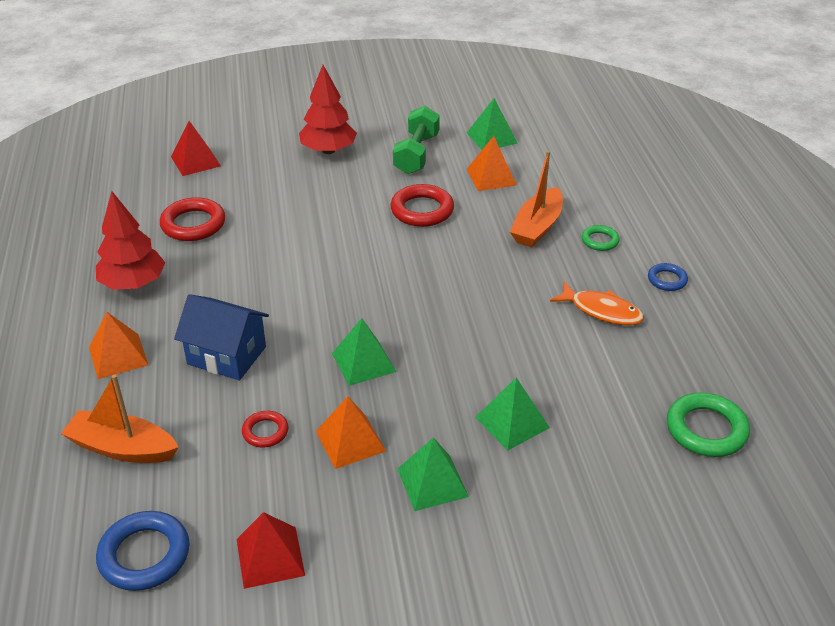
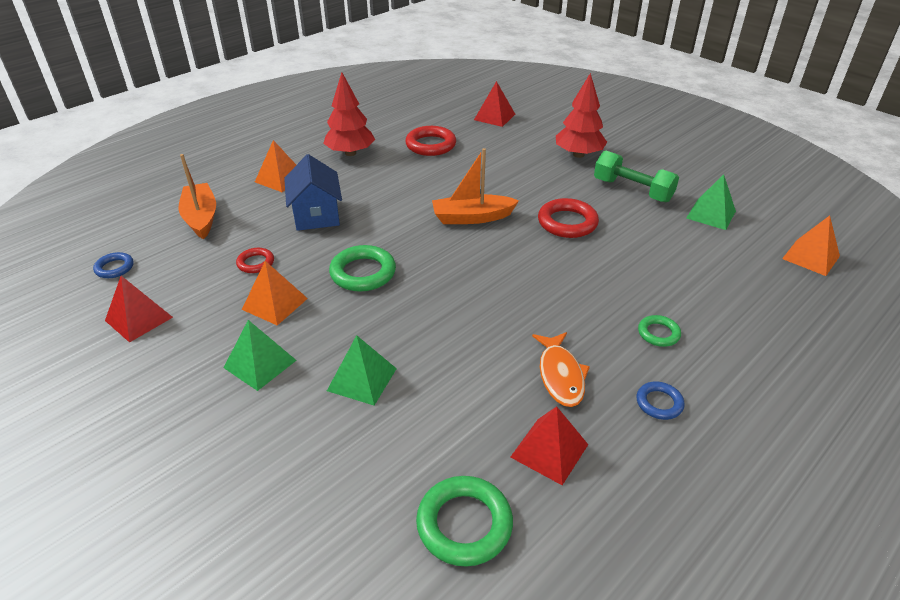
camera: 55 degrees right, 0 degrees up
(144, 555) = (114, 268): blue ring -> blue ring, size x0.57
(363, 362) = (363, 273): green pyramid -> green ring
(416, 154) = (632, 190): green dumbbell -> green dumbbell turned 60 degrees clockwise
(491, 177) = (658, 236): orange pyramid -> orange pyramid (810, 257)
(537, 227) = (627, 288): orange boat -> orange boat (472, 217)
(670, 354) = (549, 450): none -> red pyramid

